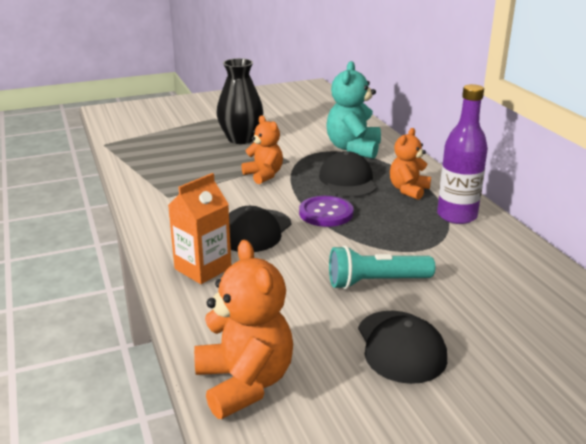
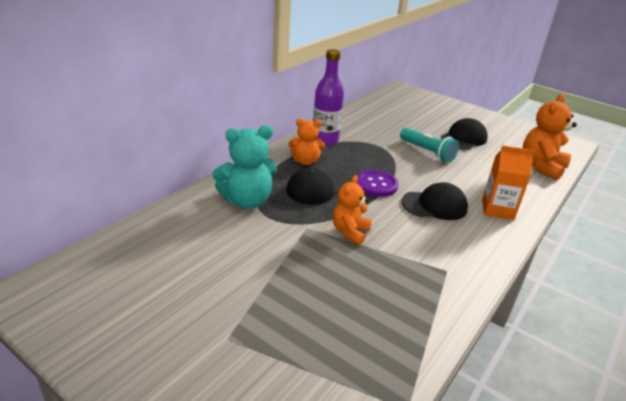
camera: 125 degrees left, 5 degrees up
(241, 139) = (281, 281): black vase -> none

